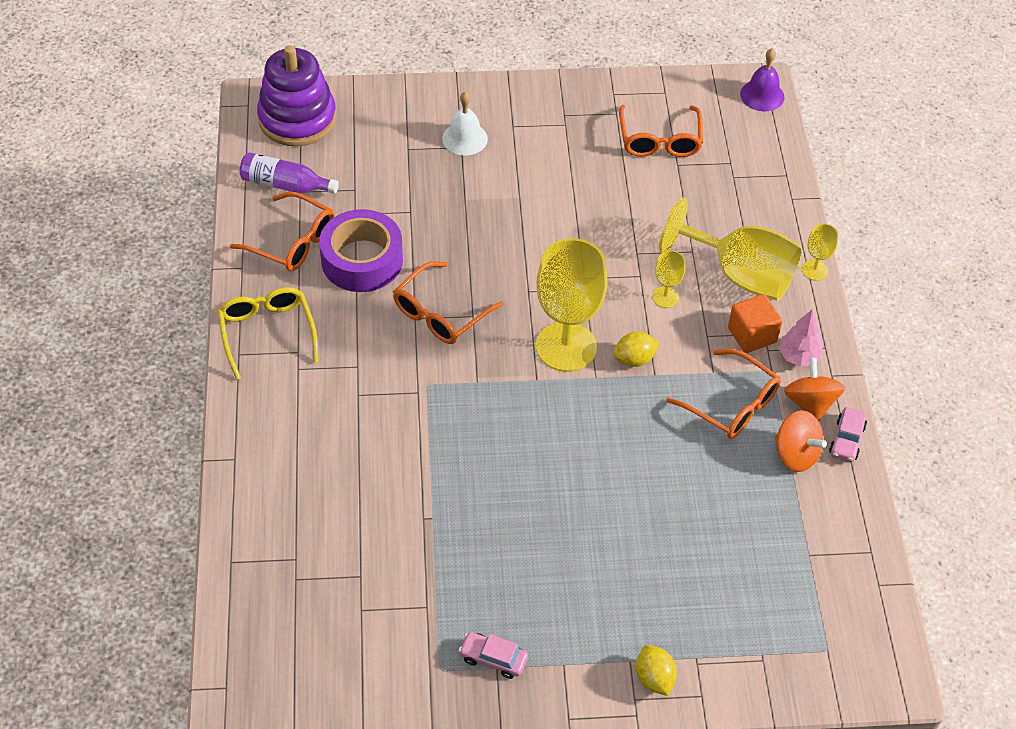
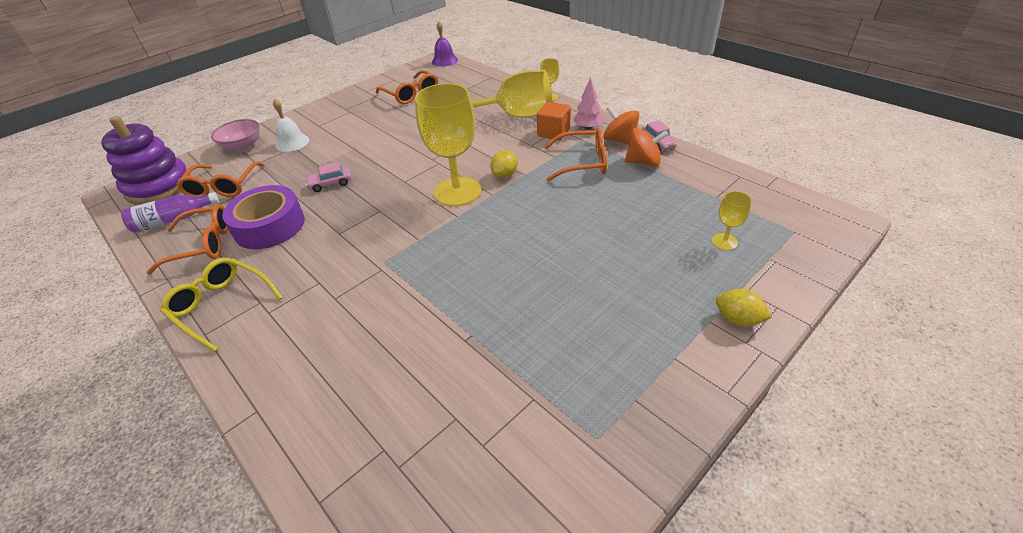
camera: 35 degrees left, 10 degrees down
(412, 106) = (243, 146): none -> pink bowl
(440, 313) = (355, 221): orange glasses -> orange glasses (222, 187)
(493, 659) = (625, 395): pink car -> pink car (330, 184)
(665, 297) = (488, 143): yellow goblet -> yellow goblet (724, 242)

